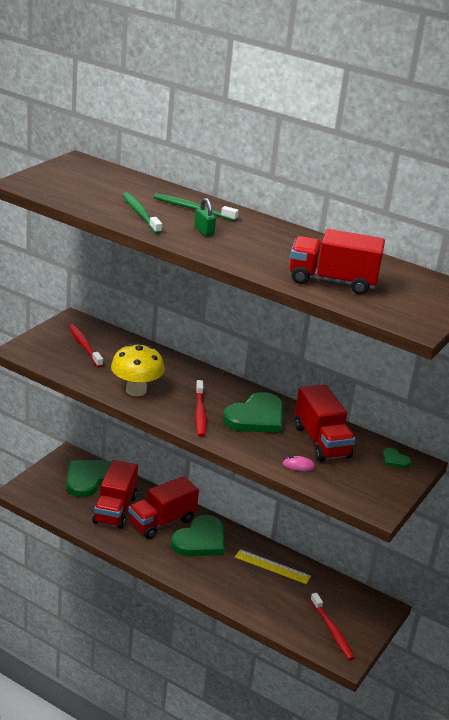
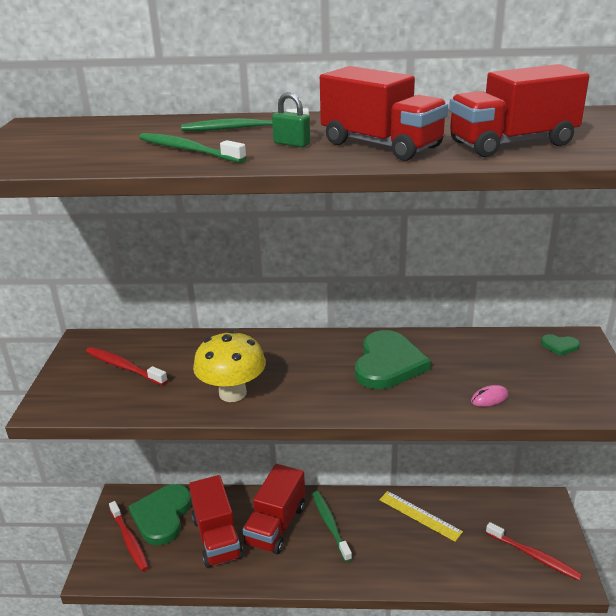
camera: 25 degrees left, 0 degrees up
(200, 413) = (328, 387): red toothbrush -> red toothbrush (129, 540)
(200, 540) = (330, 524): green heart -> green toothbrush
(272, 566) = (420, 515): yellow ruler -> yellow ruler turned 45 degrees clockwise
(321, 442) = (477, 360): red truck -> red truck (381, 145)

